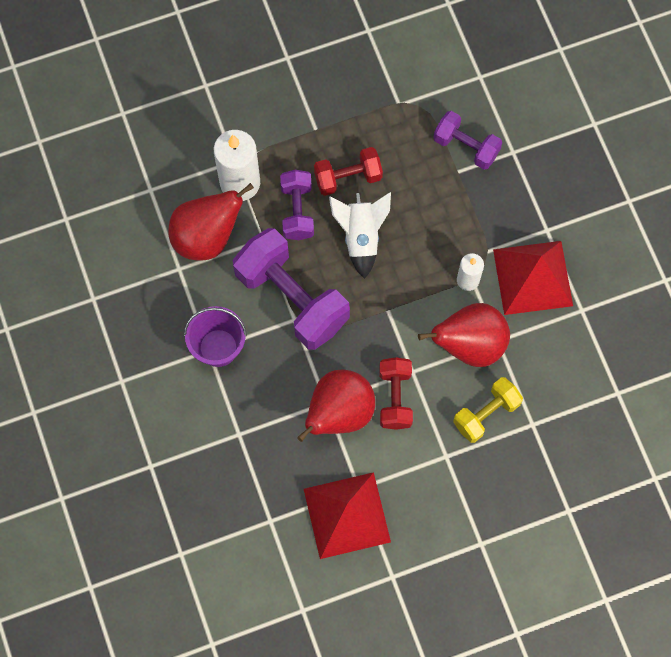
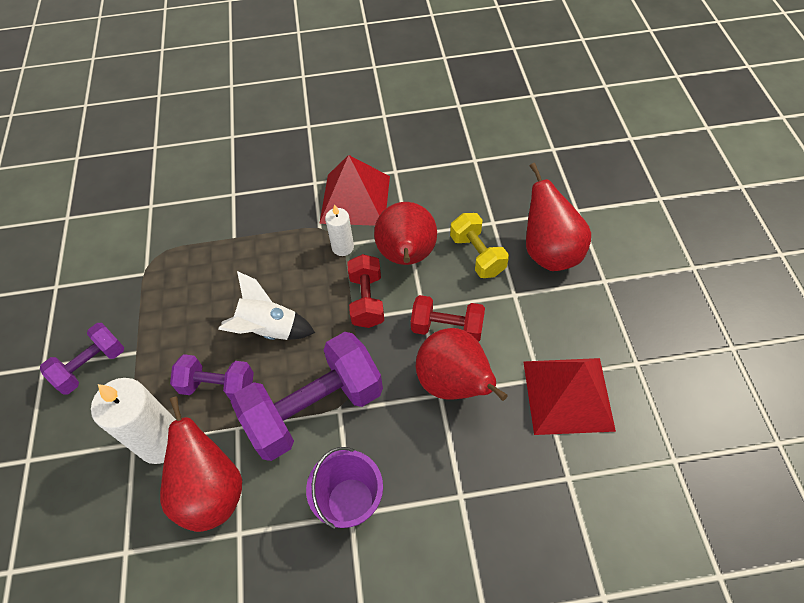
camera: 75 degrees left, 15 degrees down
(348, 177) = (201, 331): red dumbbell -> red dumbbell (367, 300)
(466, 146) = (212, 227): purple dumbbell -> purple dumbbell (91, 366)
(505, 485) = (549, 252): none -> red pear

